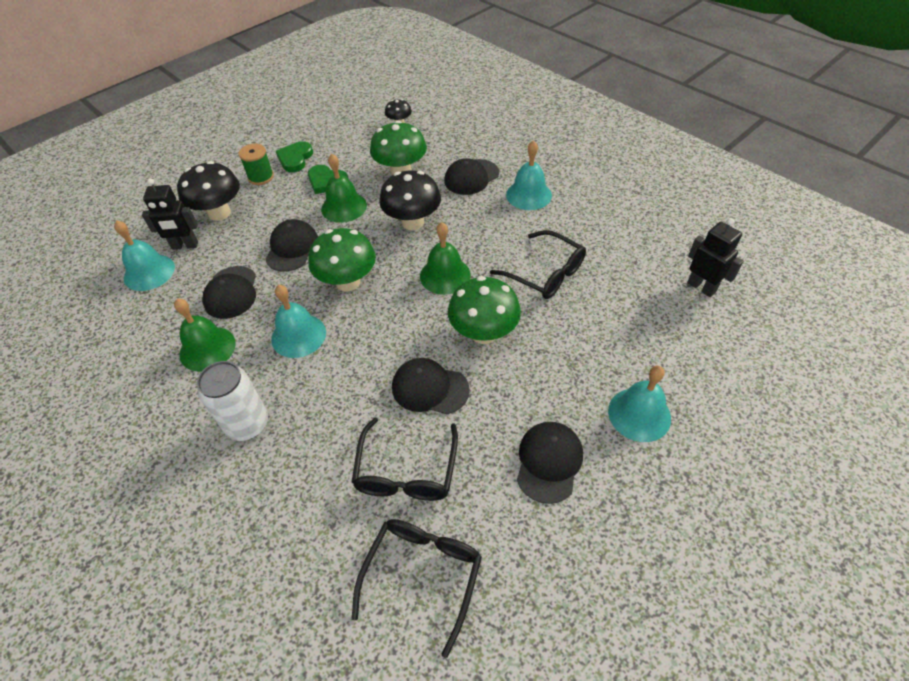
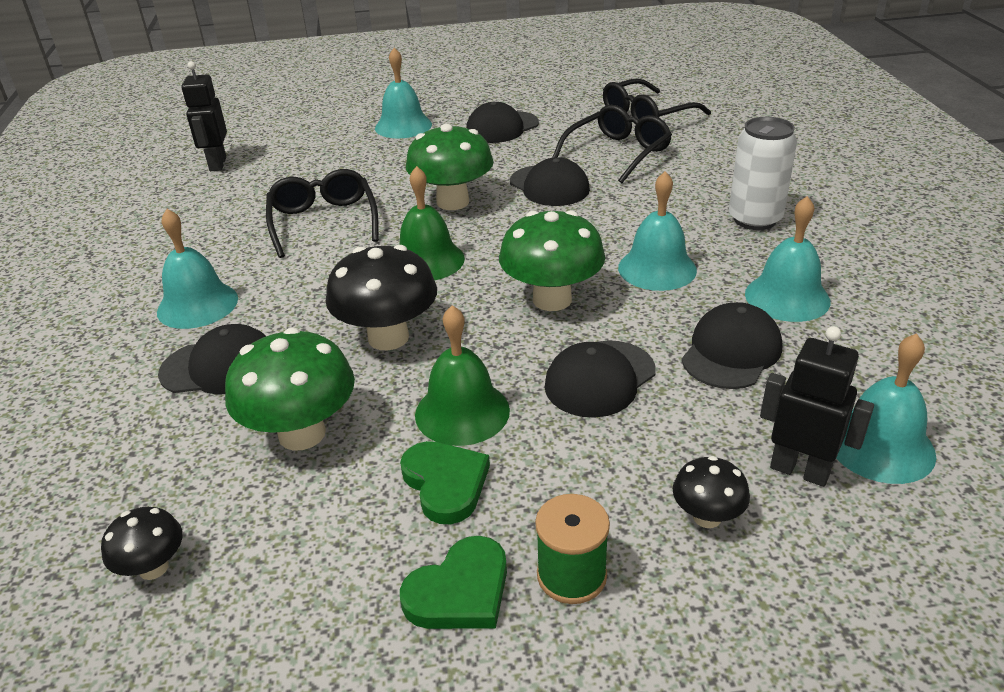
camera: 145 degrees left, 15 degrees down
(207, 348) = (787, 297): green bell -> turquoise bell
(219, 213) = (707, 517): black mushroom -> black mushroom, size x0.53

